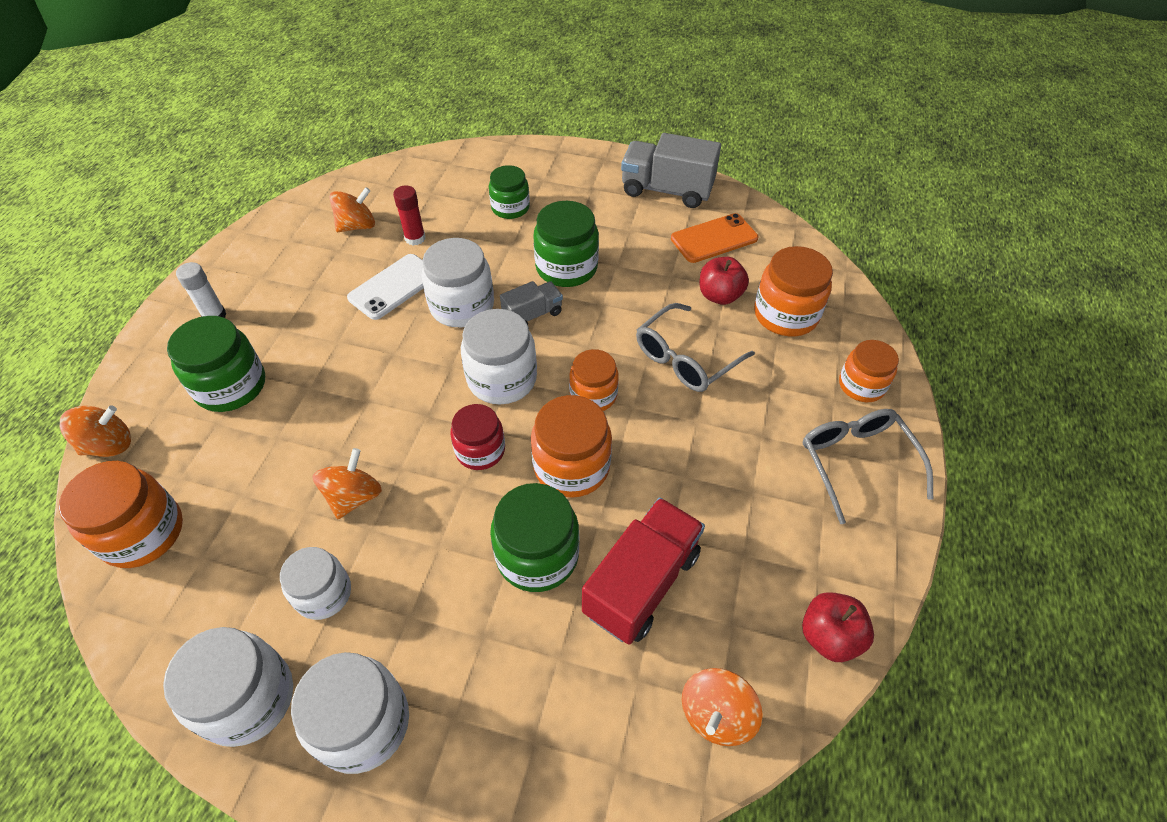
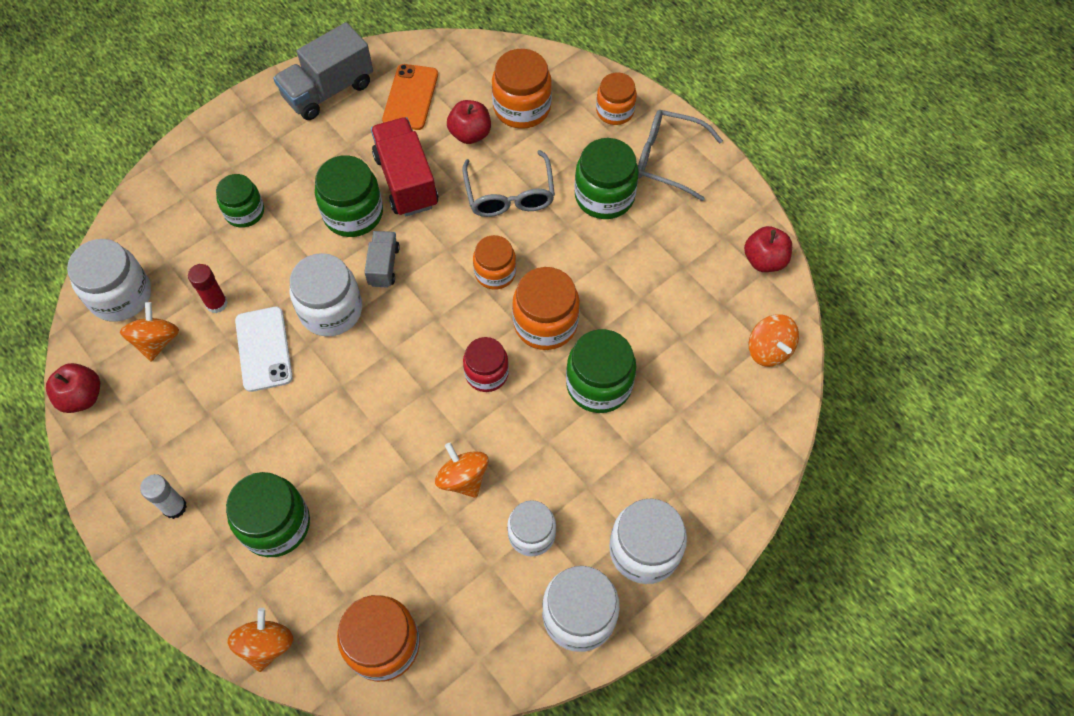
camera: 55 degrees left, 10 degrees up
(282, 215) = (82, 397): none -> red apple
(502, 379) = (431, 323): white jar -> white jar (121, 295)
(641, 583) = (662, 336): red truck -> red truck (406, 181)
(757, 432) = (604, 196): none -> green jar

